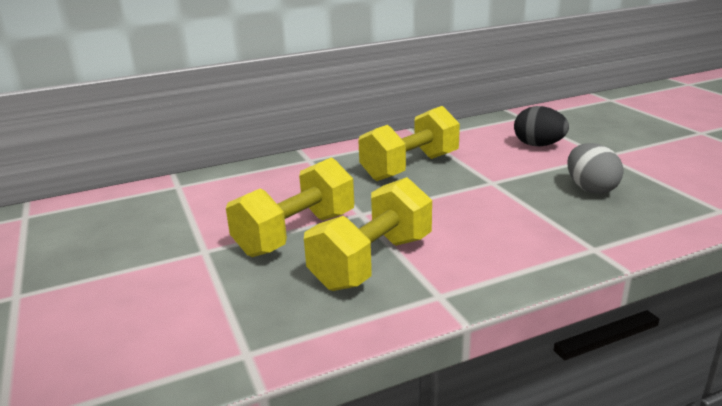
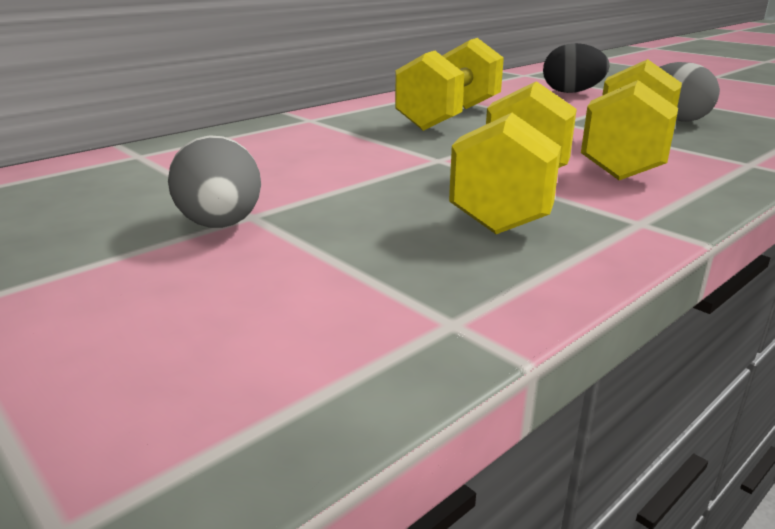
camera: 20 degrees left, 0 degrees up
(182, 256) = (221, 225): none -> grey egg
(296, 234) = (373, 185): yellow dumbbell -> yellow dumbbell (626, 158)

